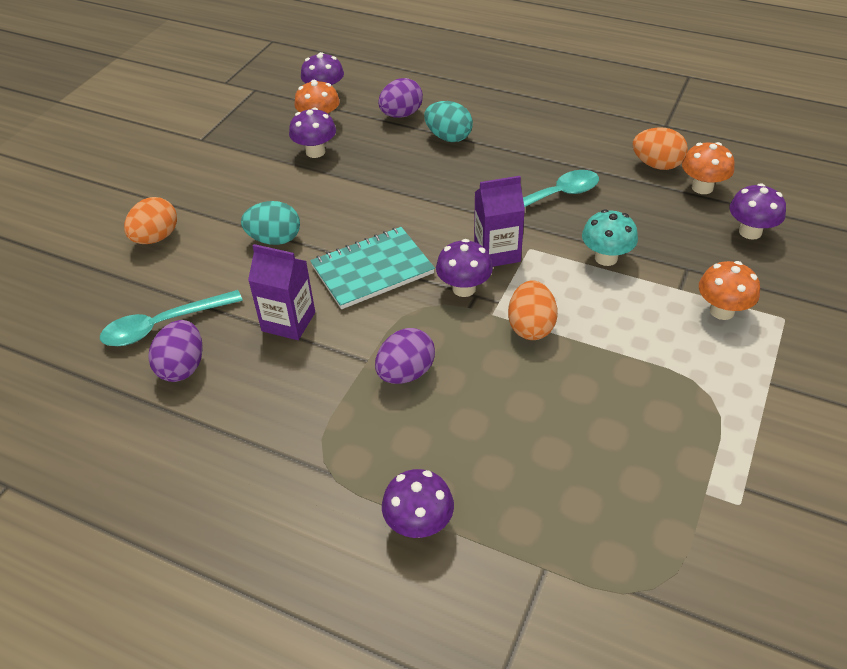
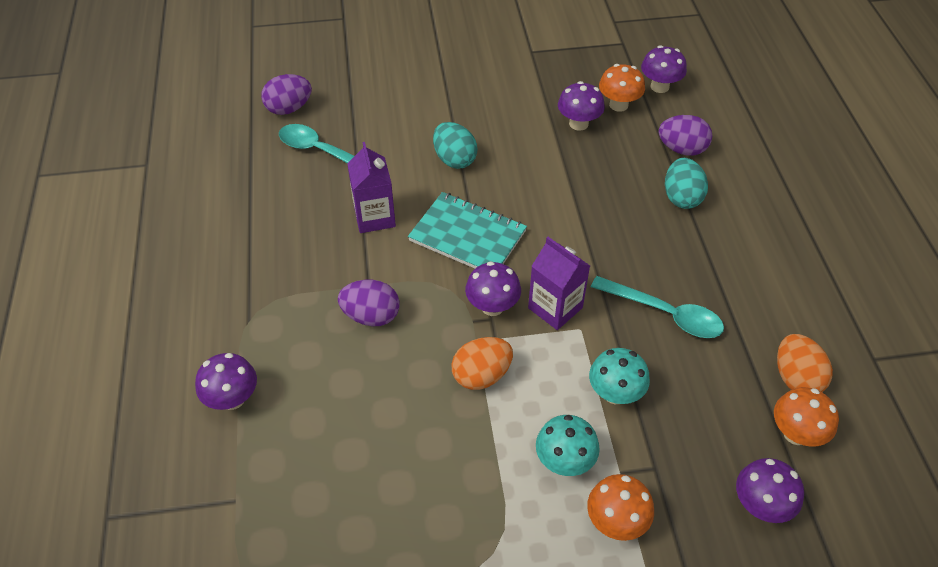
camera: 55 degrees right, 5 degrees up
(156, 238) = (403, 95): orange egg -> none
(182, 367) = (292, 185): purple egg -> purple egg (289, 108)
(650, 315) = (564, 461): none -> turquoise mushroom

